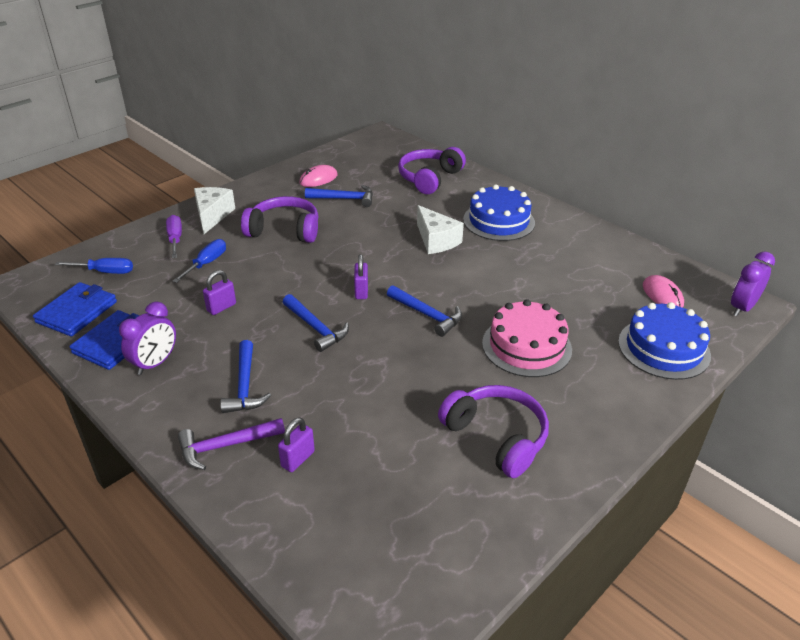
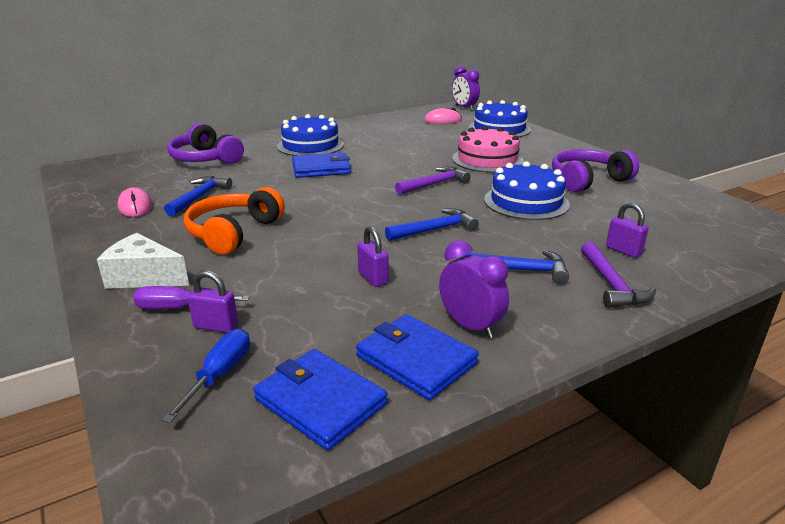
camera: 75 degrees left, 10 degrees down
(206, 263) = (267, 285): blue screwdriver -> none
(284, 230) = (234, 233): purple headphones -> orange headphones
(361, 291) = (384, 205): purple padlock -> purple padlock (216, 326)
(404, 384) = (526, 202): none -> blue cake
(427, 315) = (434, 184): blue hammer -> purple hammer
(436, 240) = (321, 168): white cheese -> blue wallet

